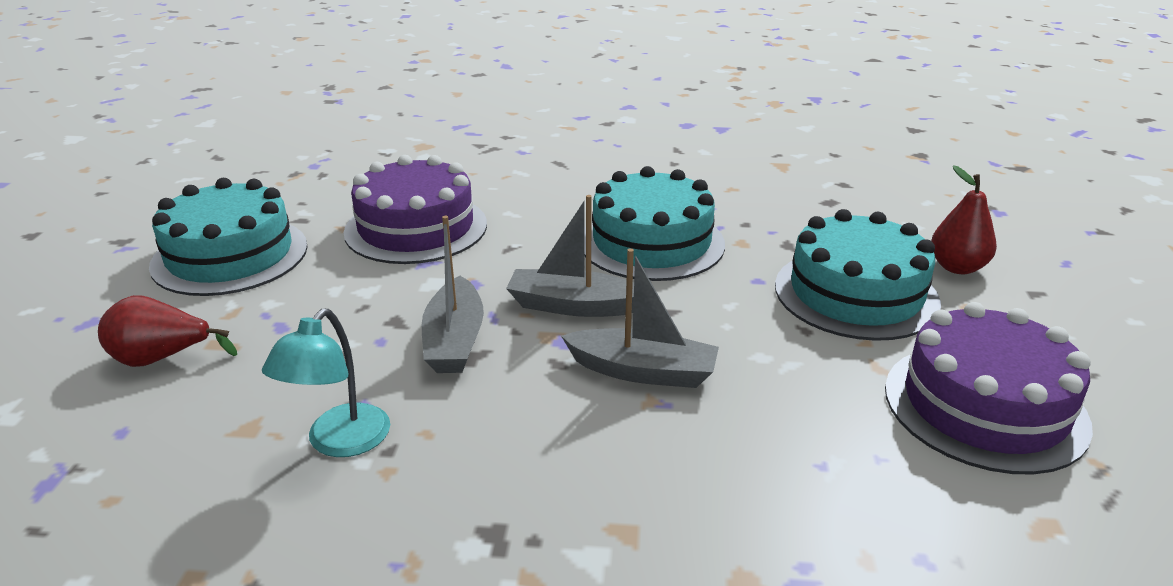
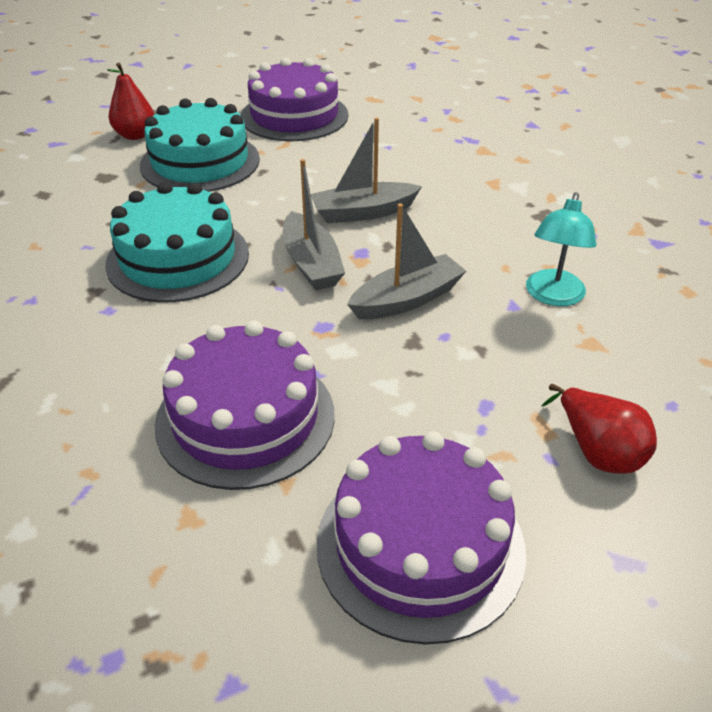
camera: 120 degrees left, 10 degrees up
(230, 255) = (420, 545): turquoise cake -> purple cake
(339, 442) = (553, 296): turquoise lamp -> turquoise lamp turned 120 degrees clockwise
(643, 371) = (363, 212): grey boat -> grey boat turned 90 degrees counterclockwise

